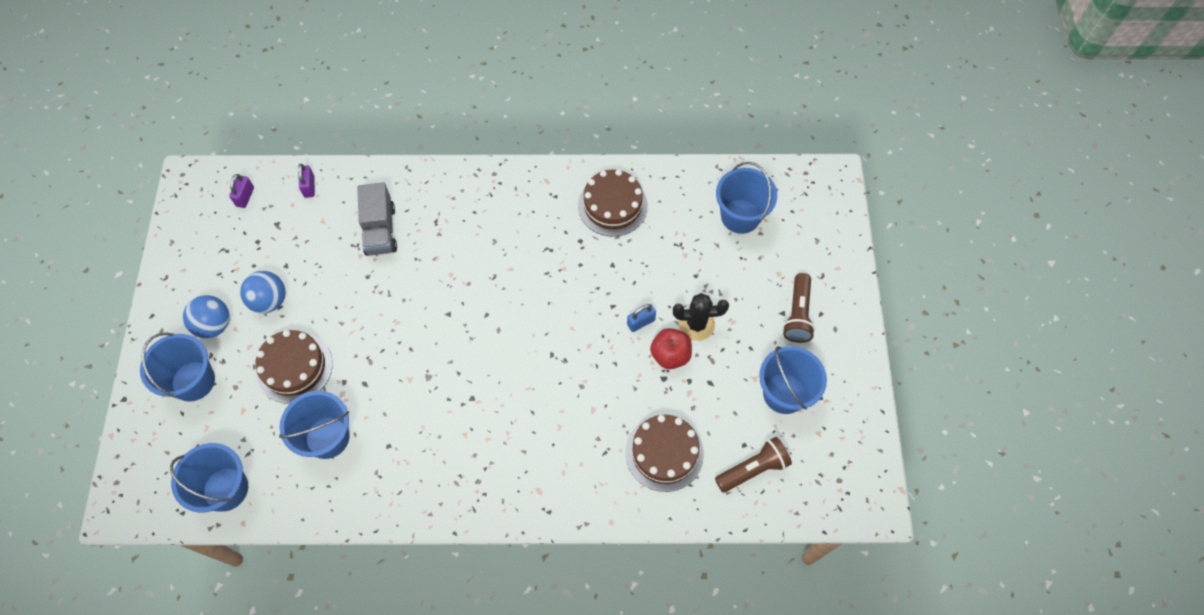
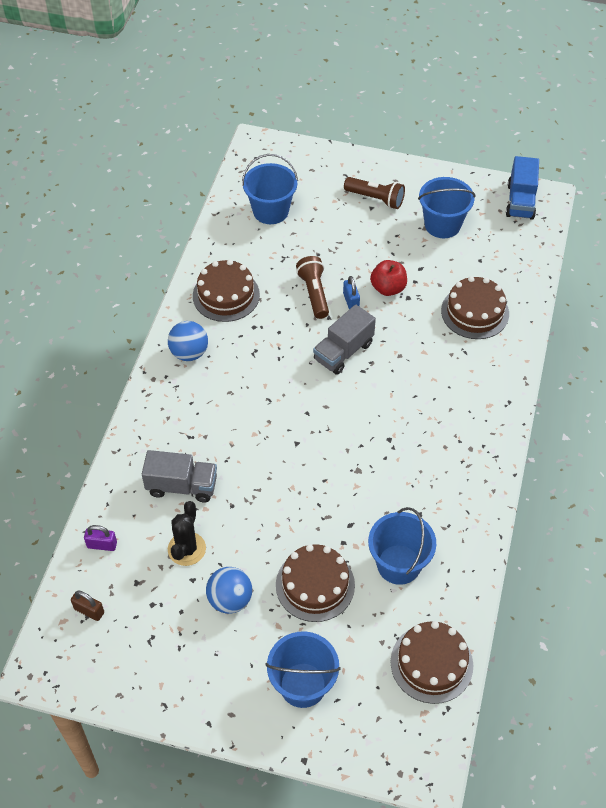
camera: 75 degrees left, 10 degrees down
(214, 325) = (242, 658): blue ball -> blue ball (189, 353)
(225, 489) = (431, 663): blue bucket -> brown cake
(245, 197) = (89, 610): purple padlock -> brown padlock
(571, 330) = (343, 352): none -> grey truck
(696, 324) = (364, 264): black cactus -> black cactus (186, 549)
(753, 469) = (501, 259): brown flashlight -> brown flashlight (314, 293)
(855, 476) = (520, 201): none -> blue truck

